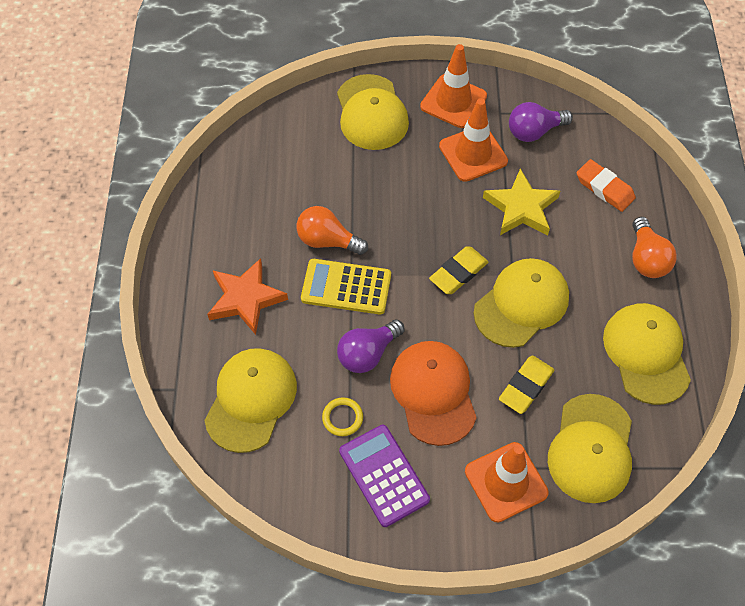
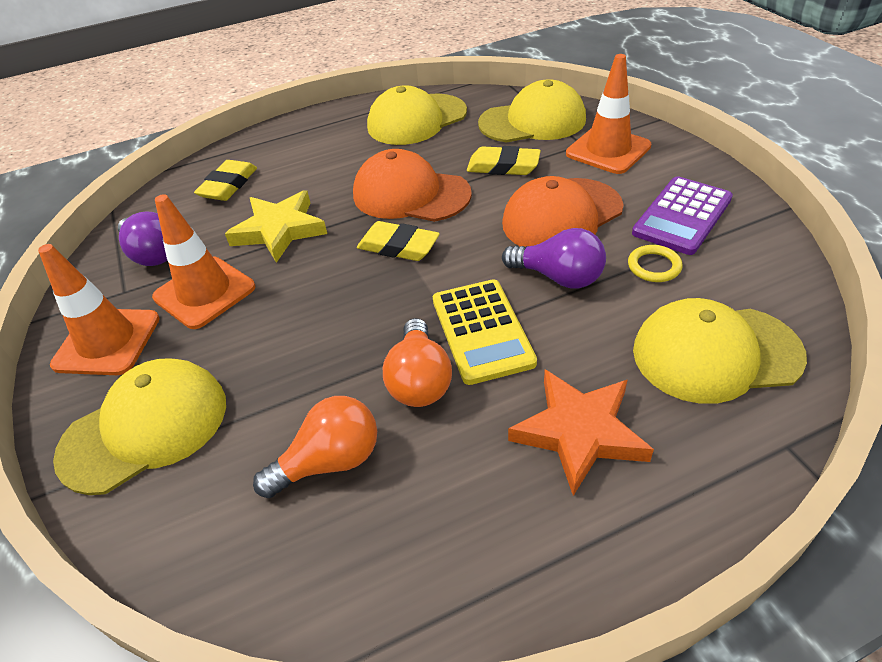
camera: 110 degrees left, 15 degrees down
(521, 304) = (410, 194): yellow cap -> orange cap
(604, 188) = (228, 185): orange eraser -> yellow eraser
(646, 258) = (310, 143): orange light bulb -> orange light bulb (330, 461)

